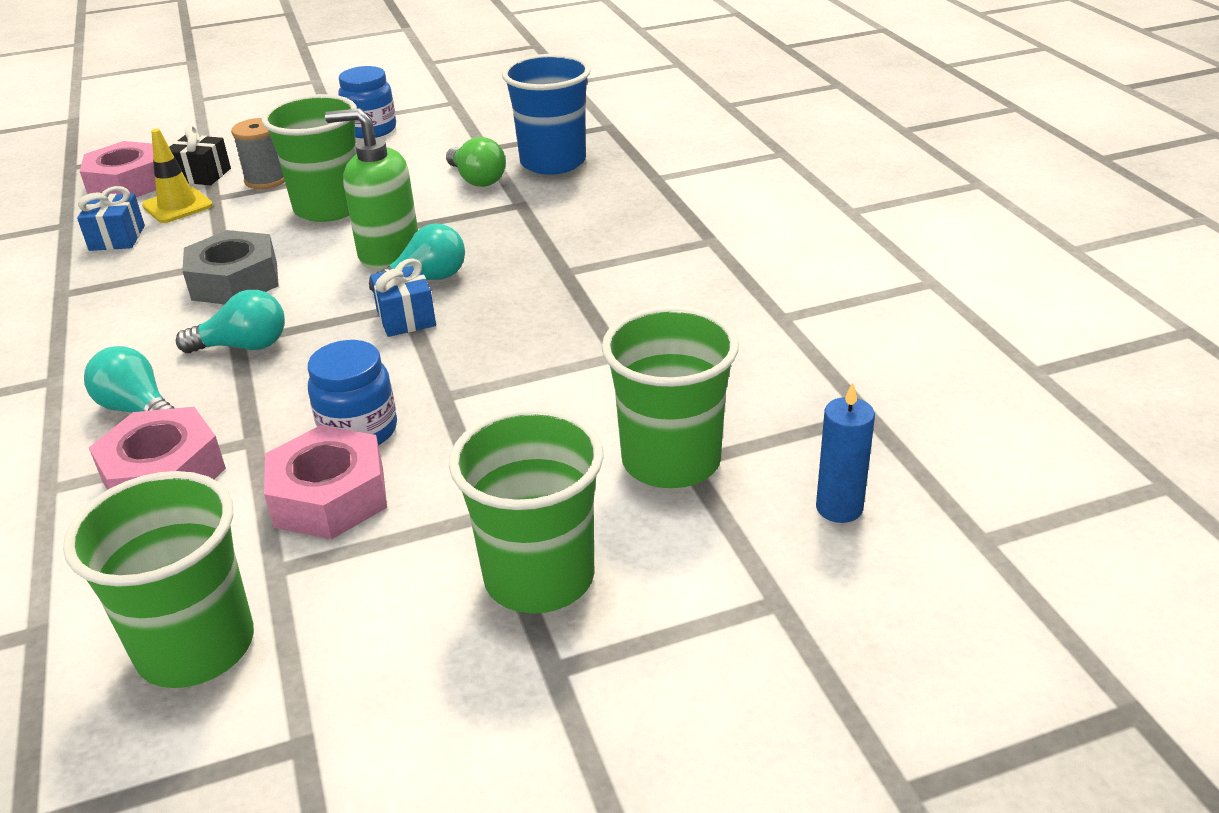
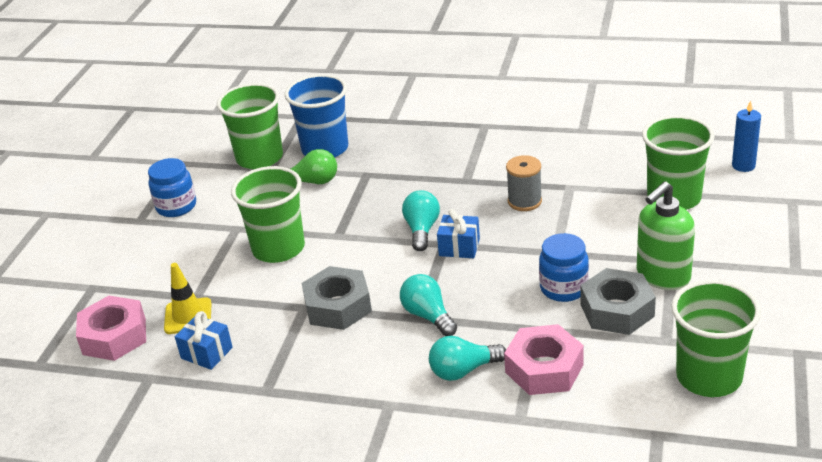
camera: 55 degrees left, 0 degrees up
(202, 175) = (149, 297): black gift -> none
(243, 346) = (428, 316): turquoise light bulb -> turquoise light bulb turned 60 degrees counterclockwise
(266, 180) = (198, 268): grey spool -> grey spool (524, 201)
(329, 496) = (617, 310): pink nut -> grey nut
(389, 254) = (373, 237): green soap dispenser -> green soap dispenser (662, 276)
(539, 577) = (731, 258): green cup -> green cup (259, 158)

